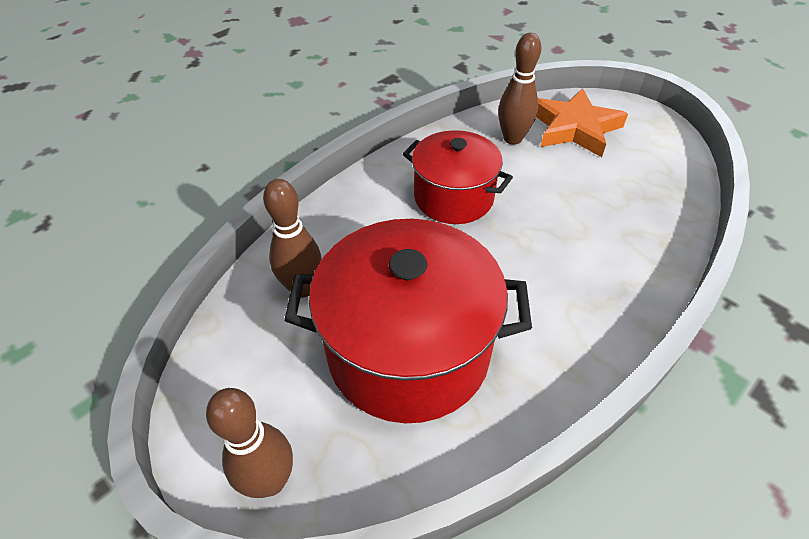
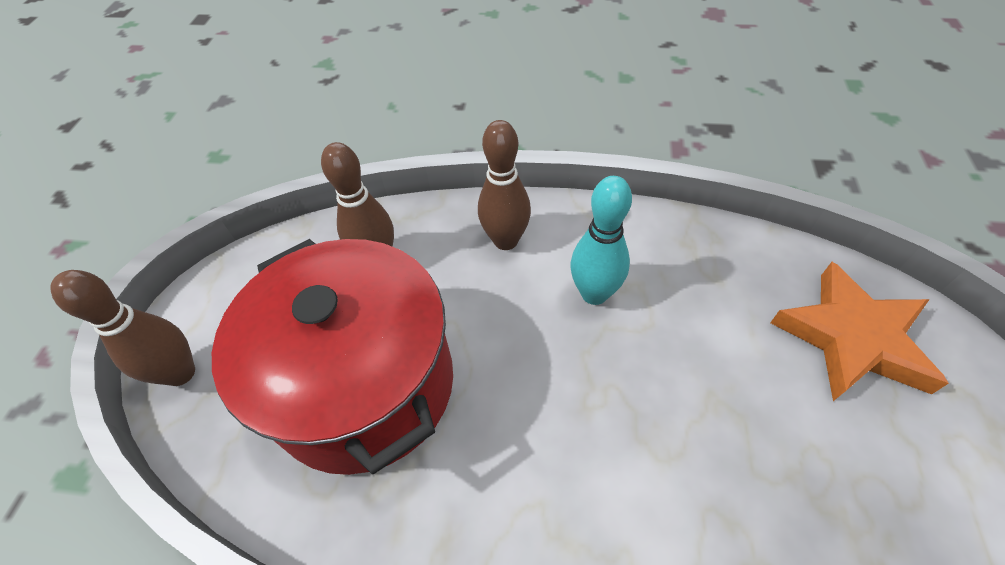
camera: 55 degrees right, 5 degrees up
(453, 197) = (594, 294): red pot -> turquoise bowling pin
(512, 139) = (750, 287): brown bowling pin -> brown bowling pin (506, 240)

